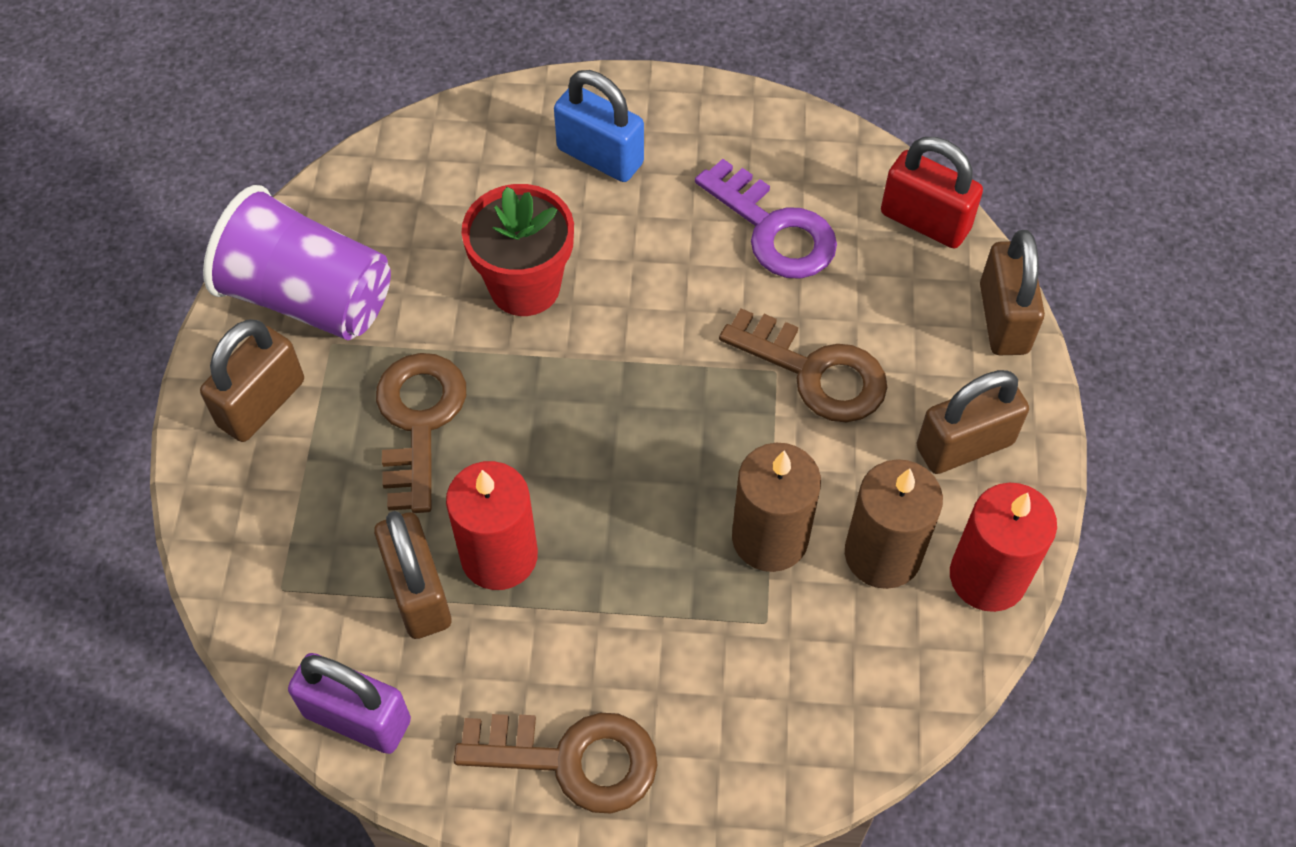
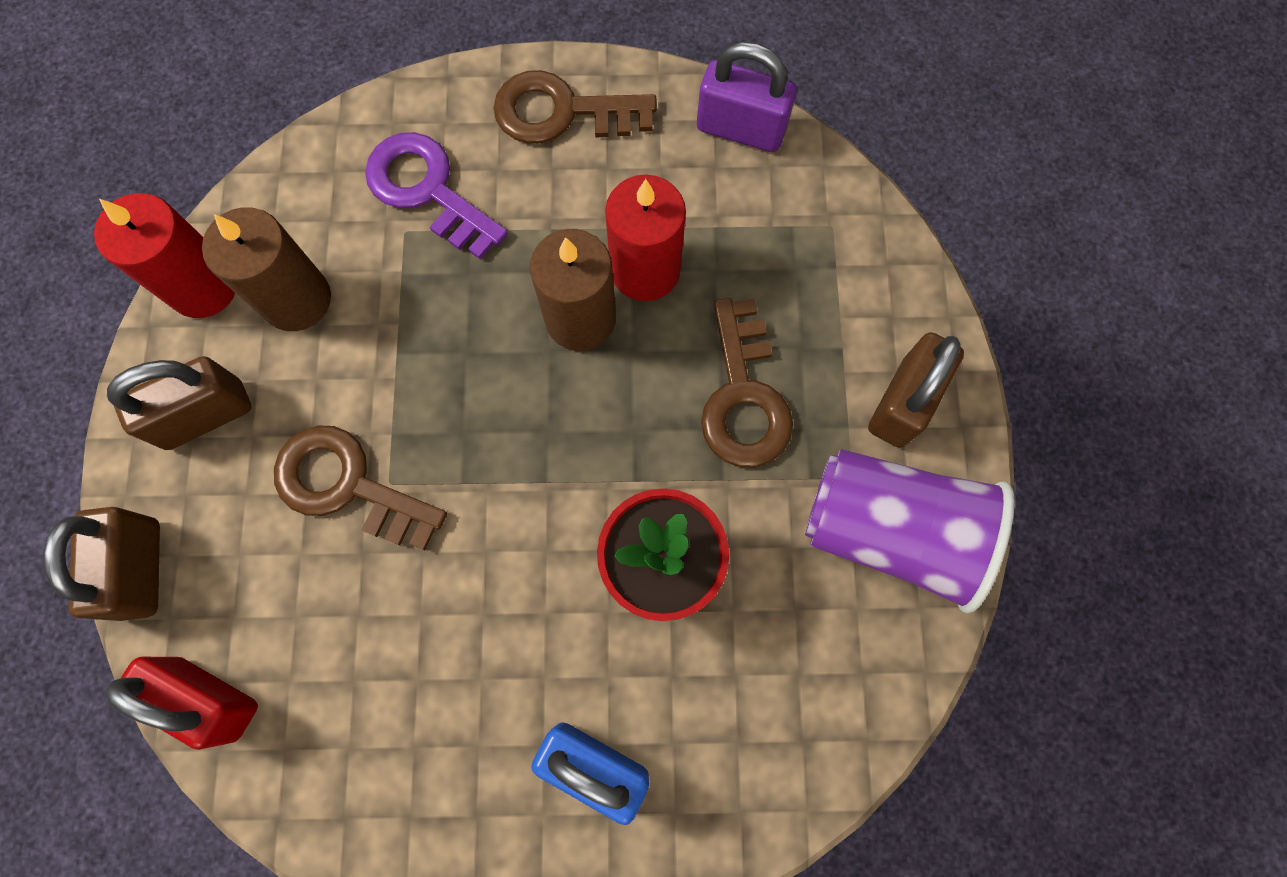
camera: 175 degrees right, 15 degrees up
(418, 592) = (711, 232): brown padlock -> none
(770, 538) = (399, 306): brown candle -> brown candle (580, 318)
(774, 229) = (385, 670): purple key -> purple key (428, 190)

